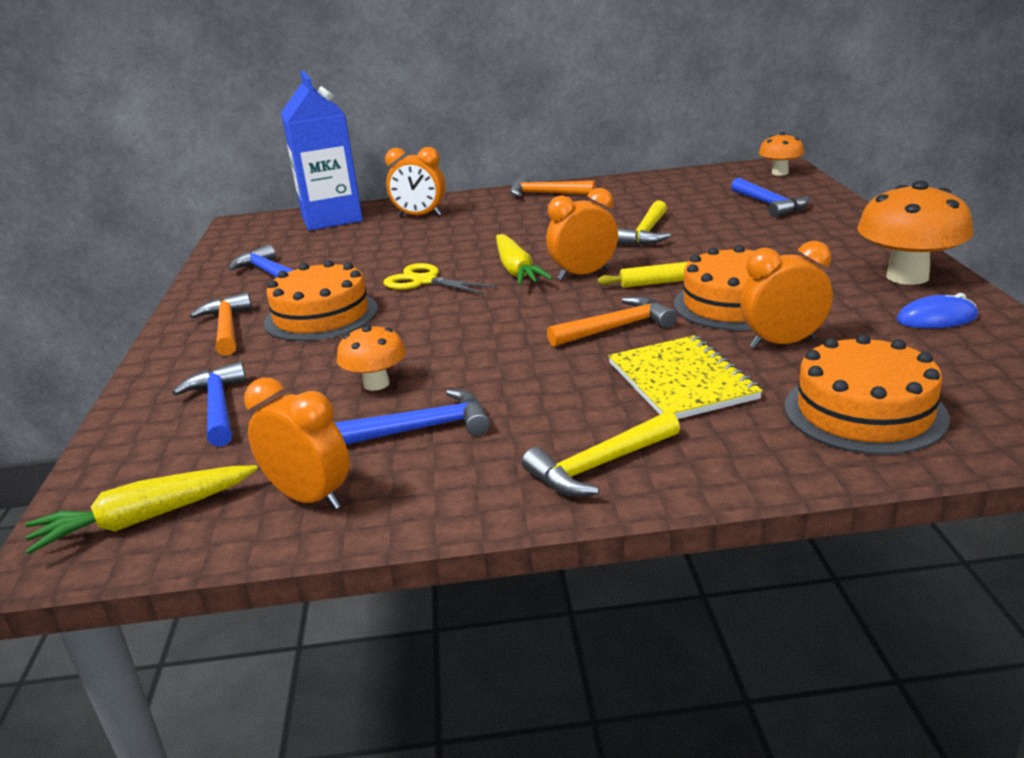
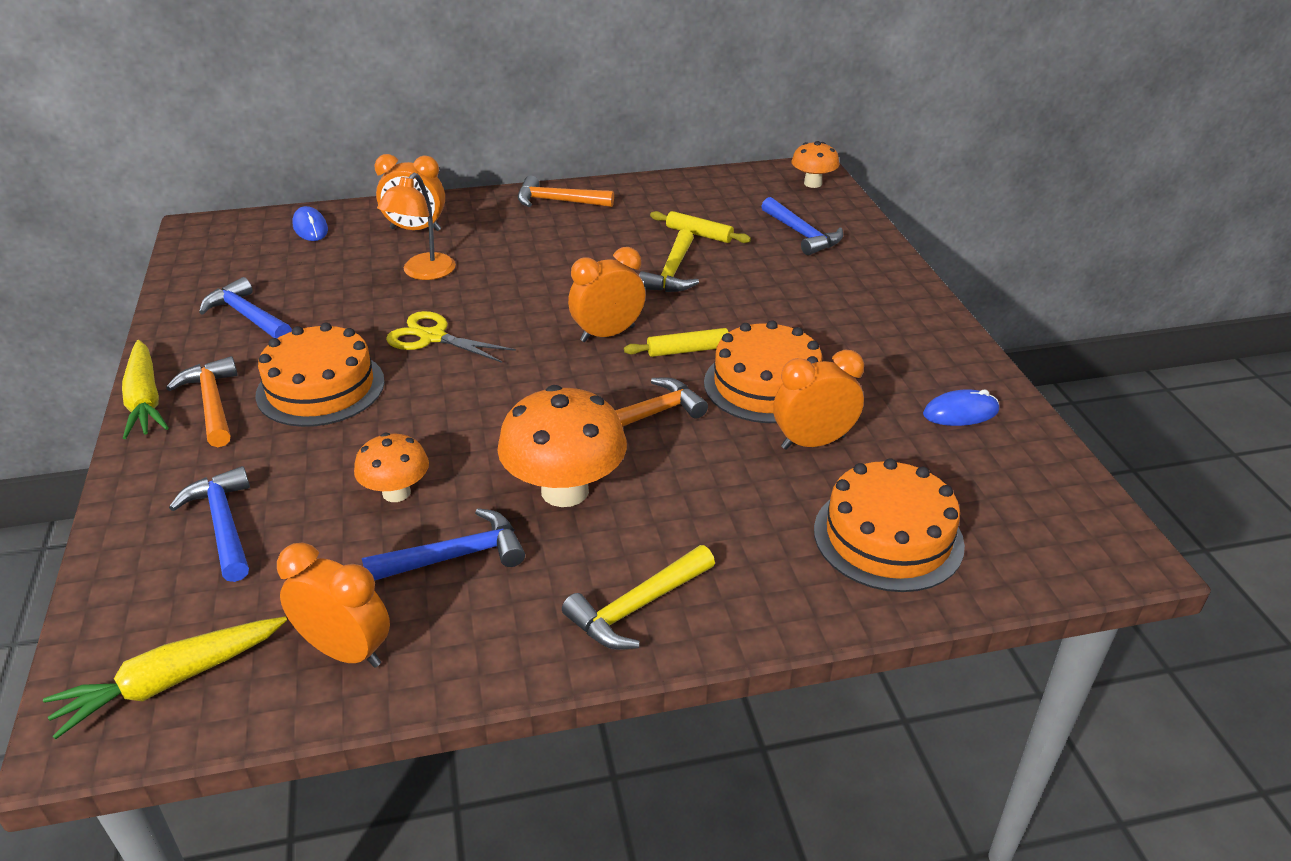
camera: 10 degrees left, 10 degrees up
(331, 218) = (310, 228): blue carton -> blue mouse
(422, 241) = (423, 273): none -> orange lamp
(516, 270) = (534, 324): yellow carrot -> yellow carrot (145, 400)
(672, 208) = (699, 234): none -> yellow rolling pin
(682, 381) = (714, 493): yellow notebook -> none
(907, 277) = (936, 351): orange mushroom -> orange mushroom (565, 491)

